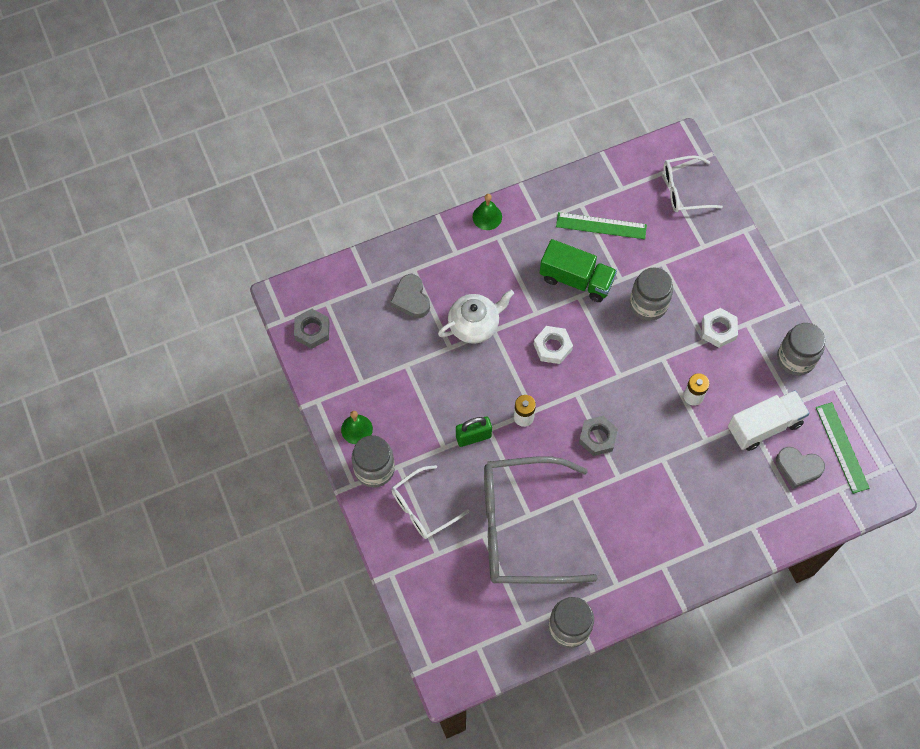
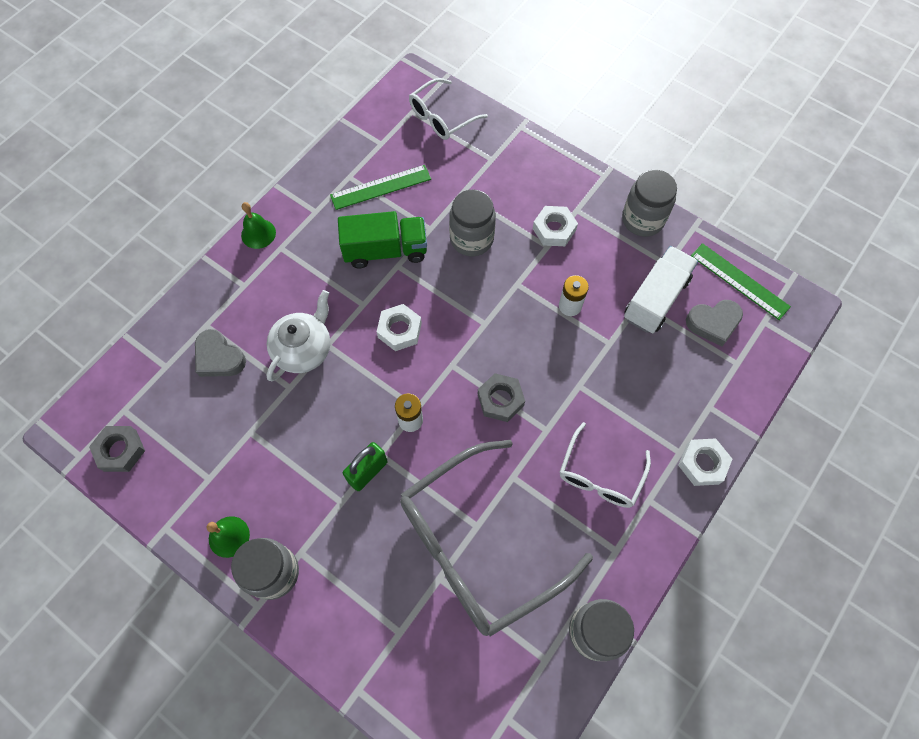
camera: 30 degrees left, 0 degrees up
(423, 508) = (354, 586): white glasses -> white glasses (600, 475)
(719, 563) = (702, 464): none -> white nut

